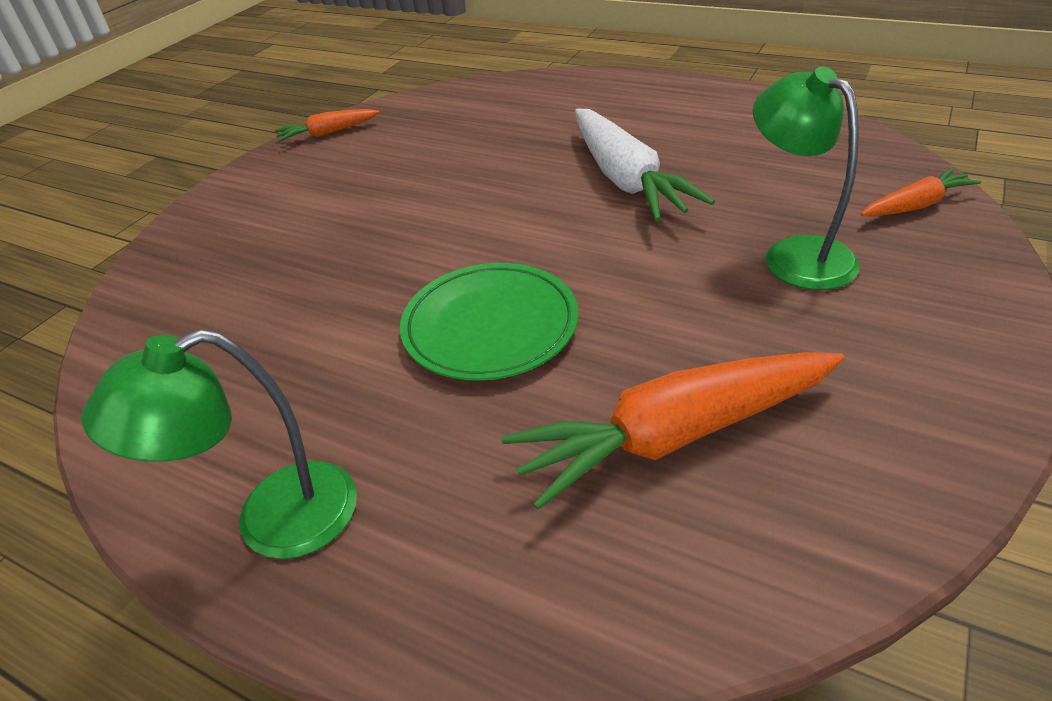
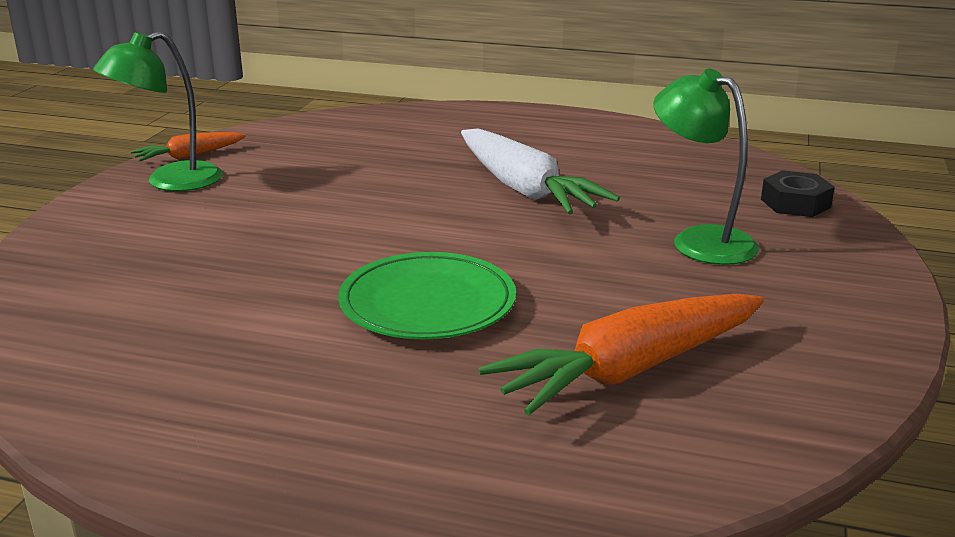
camera: 15 degrees left, 15 degrees down
(273, 520) = (260, 457): green lamp -> green lamp (170, 182)
(916, 205) = (795, 203): orange carrot -> black nut

